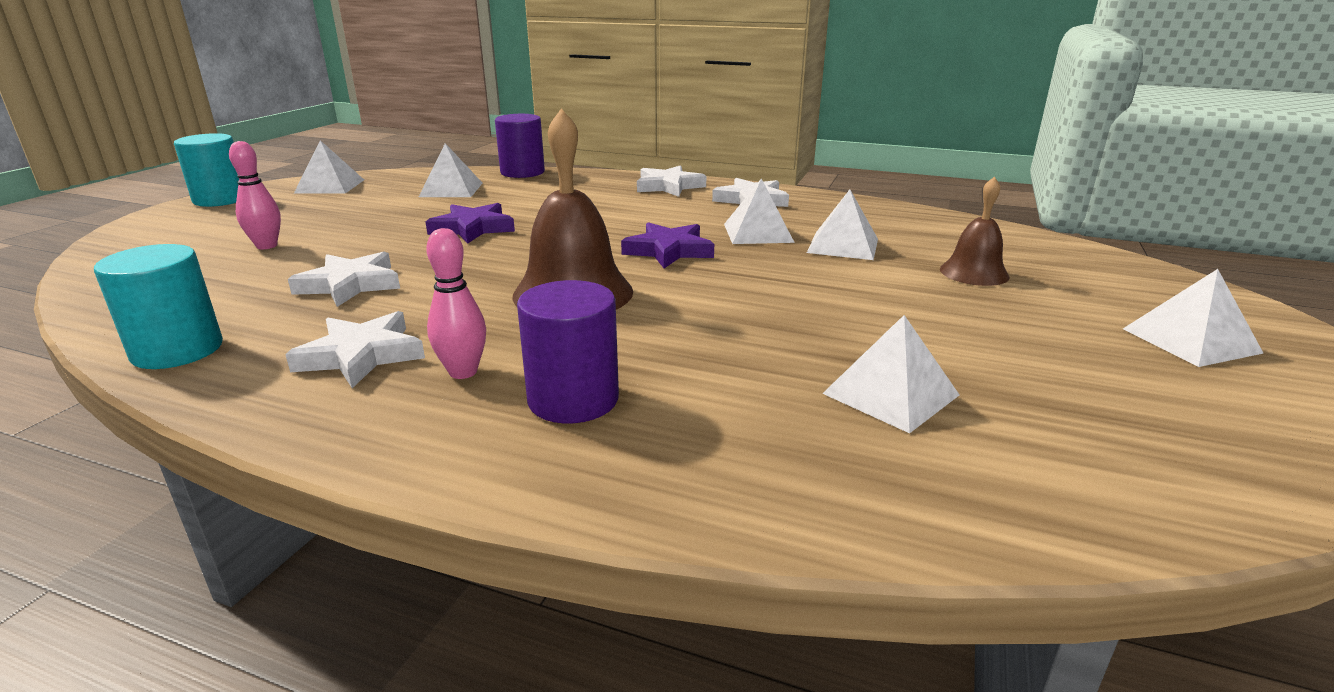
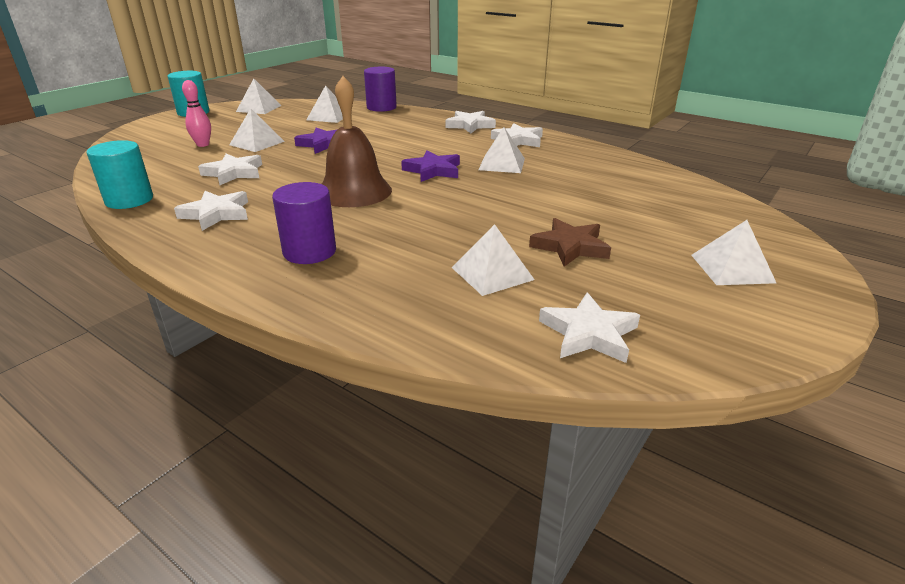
camera: 15 degrees right, 5 degrees up
(463, 372) = (262, 229): pink bowling pin -> none
(843, 245) = (552, 178): white pyramid -> white pyramid (257, 143)
(959, 338) = (570, 247): none -> brown star
(974, 272) = (626, 206): brown bell -> none
(1119, 470) = (589, 333): none -> white star

